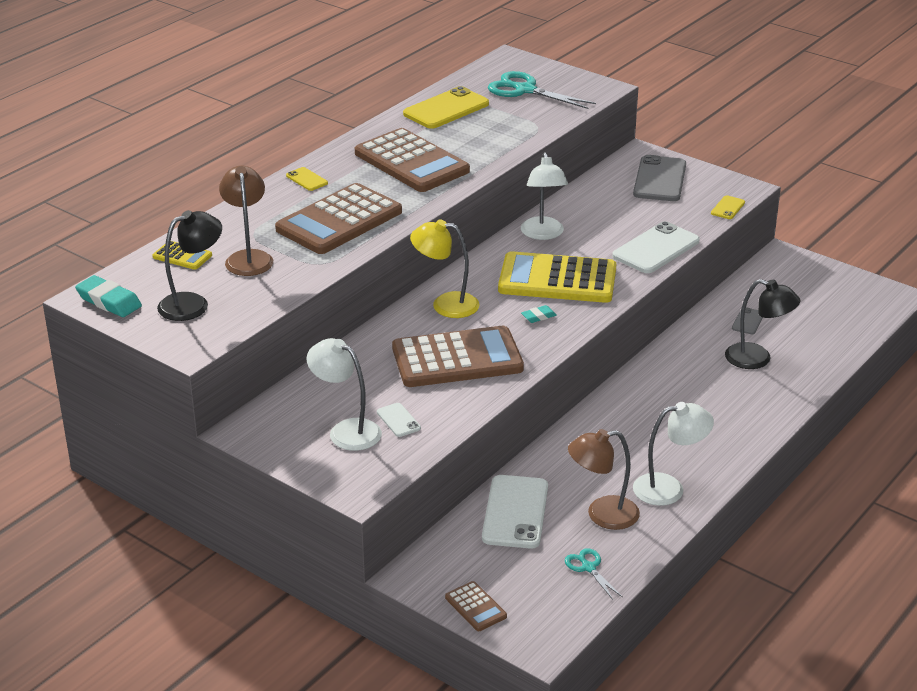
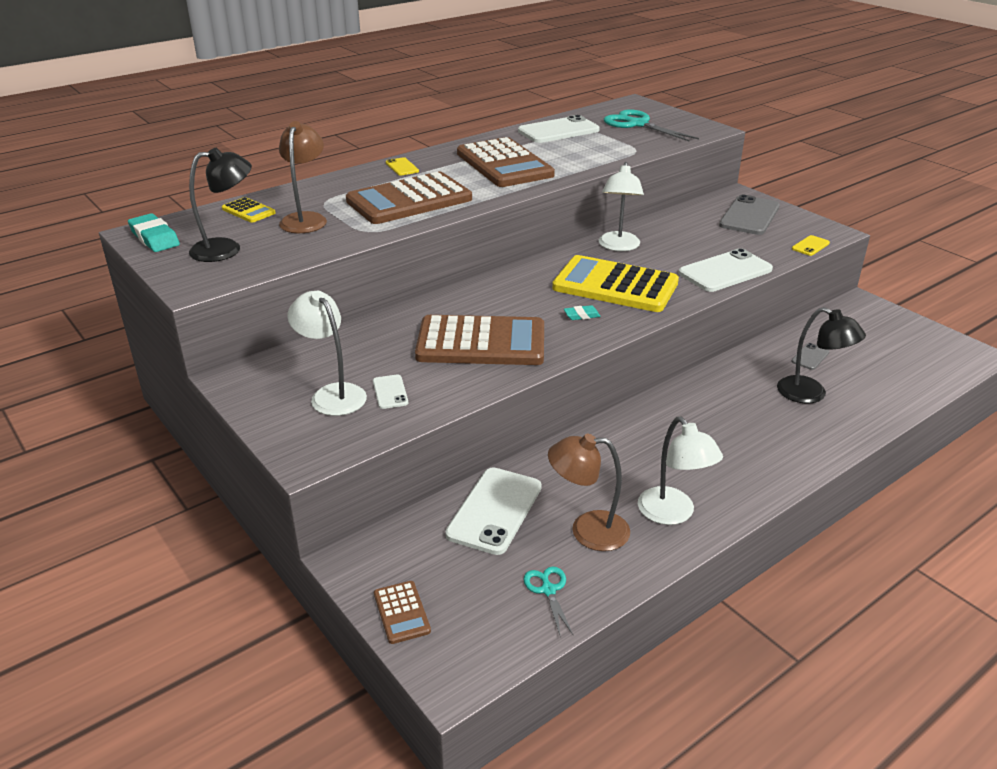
camera: 15 degrees right, 0 degrees up
(445, 304) = (495, 293): yellow lamp -> none
(446, 109) = (558, 130): yellow phone -> white phone
(669, 488) = (673, 514): white lamp -> white lamp turned 60 degrees clockwise

